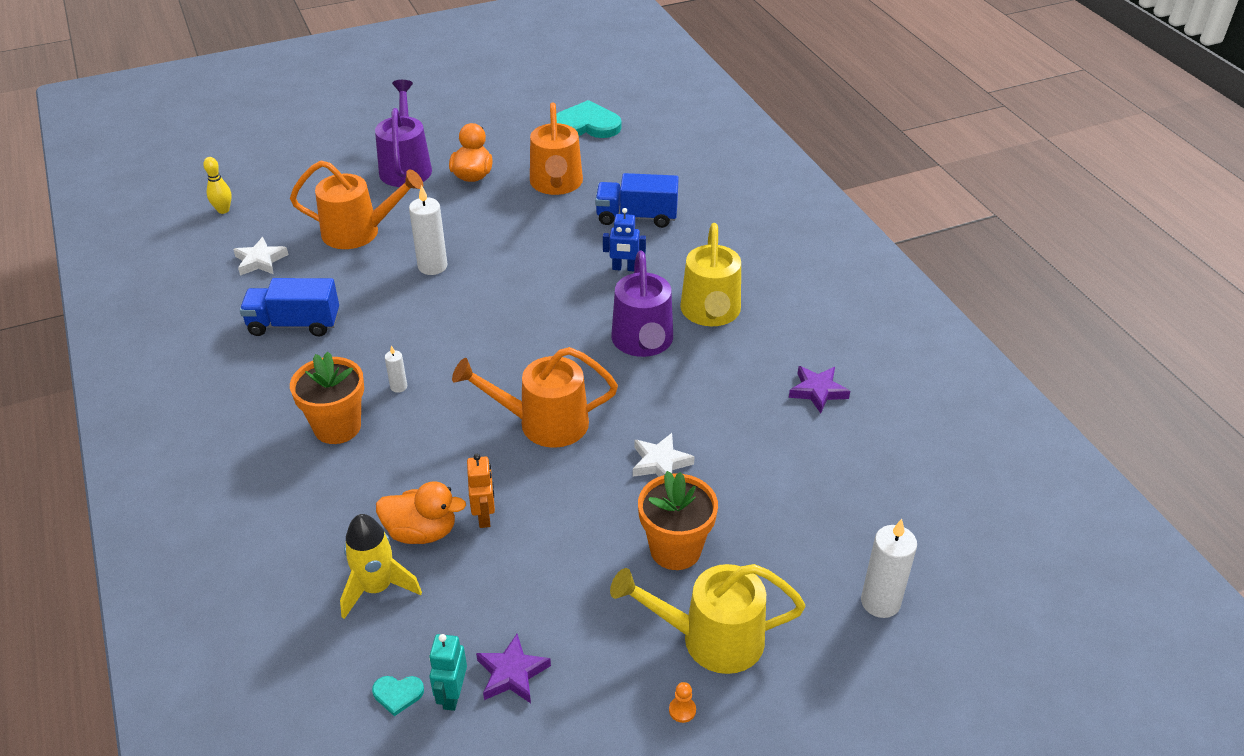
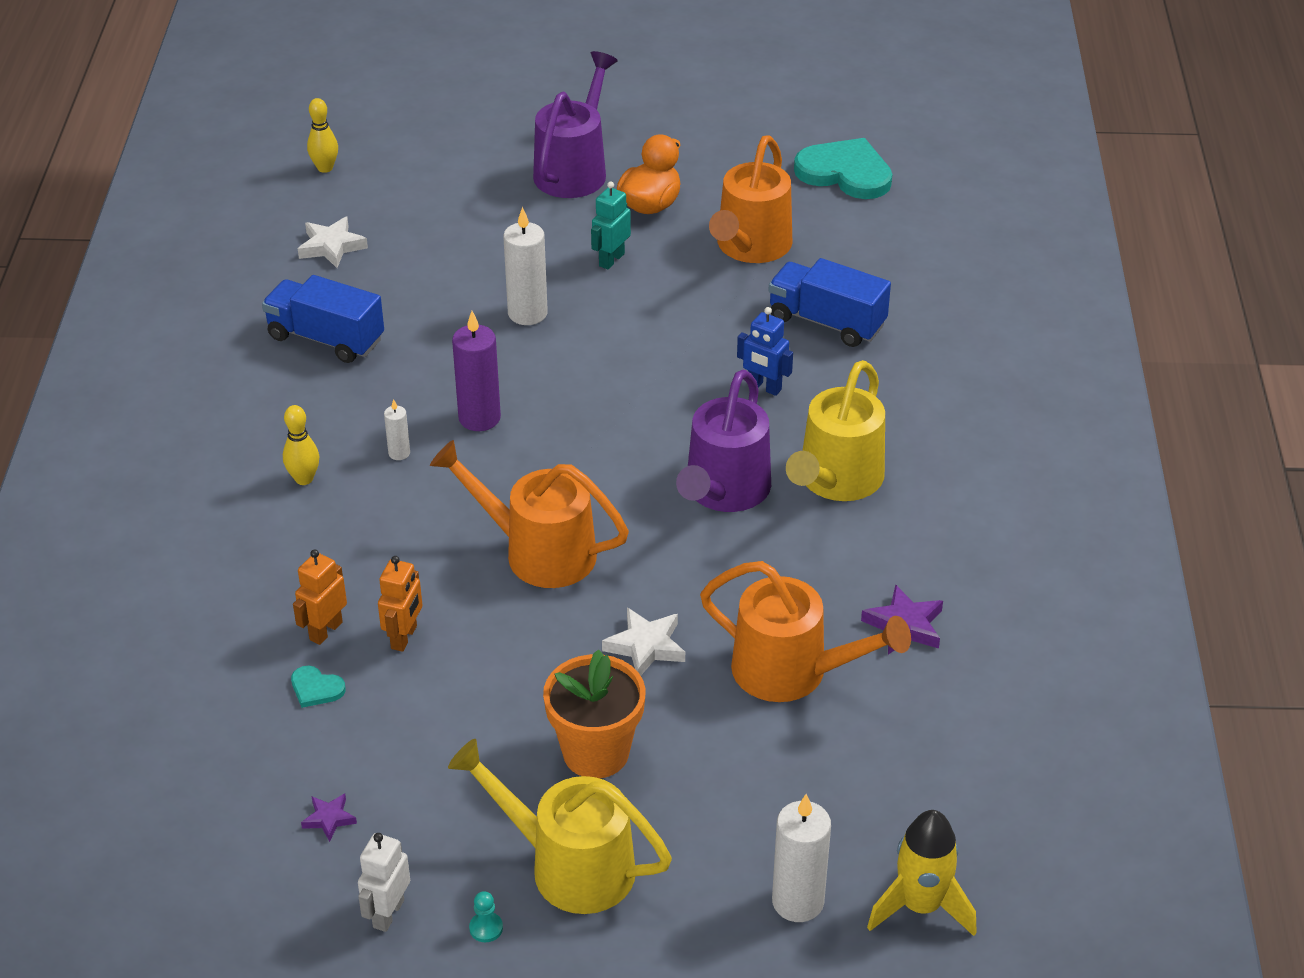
camera: 25 degrees right, 0 degrees up
(337, 427) = (304, 479): orange flower pot -> yellow bowling pin
(359, 232) = (467, 242): orange watering can -> orange watering can (793, 672)
(377, 588) = (243, 675): yellow rocket -> yellow rocket (920, 906)
(398, 694) = (200, 794): turquoise heart -> turquoise heart (316, 688)
(421, 532) = (325, 631): orange duck -> orange robot
(442, 345) = (479, 418): none -> purple candle
(452, 695) = (254, 817): turquoise robot -> turquoise robot (611, 260)
(512, 673) = (329, 819): purple star -> purple star, size x0.60
(603, 729) = (388, 913): none -> white robot
(682, 710) = (486, 928): orange pawn -> turquoise pawn

